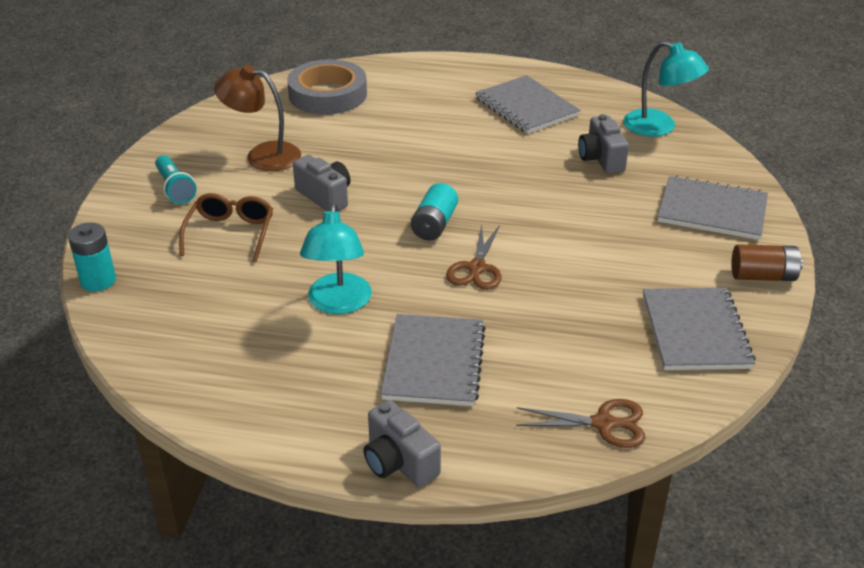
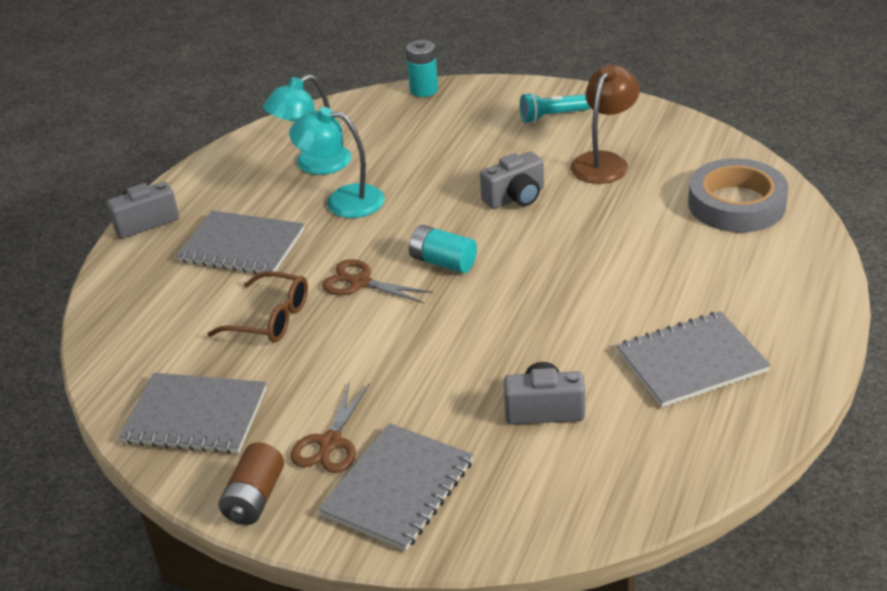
camera: 105 degrees right, 0 degrees up
(230, 233) = (469, 146): brown glasses -> brown glasses (271, 319)
(603, 424) = (117, 330): brown scissors -> brown scissors (330, 442)
(659, 127) = (618, 487): turquoise lamp -> turquoise lamp (313, 165)

